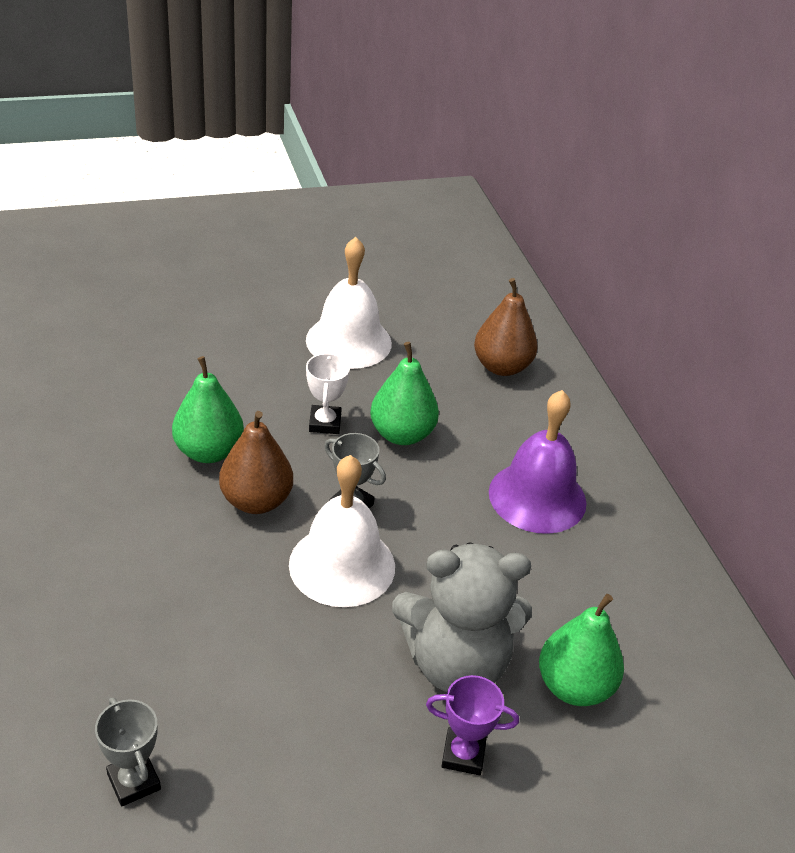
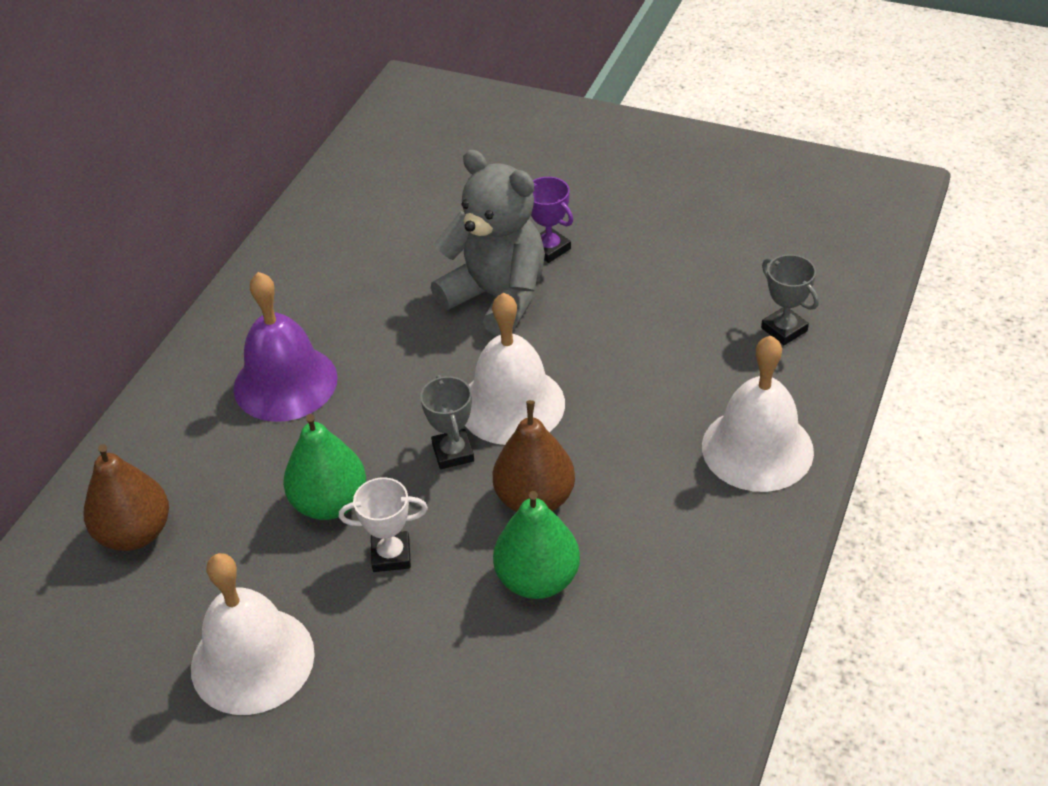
camera: 135 degrees left, 5 degrees up
(93, 628) = (757, 448): none -> white bell
(134, 781) = (784, 329): grey trophy -> grey trophy turned 45 degrees counterclockwise
(325, 423) = (391, 555): white trophy -> white trophy turned 45 degrees clockwise
(574, 687) = (432, 249): green pear -> none

